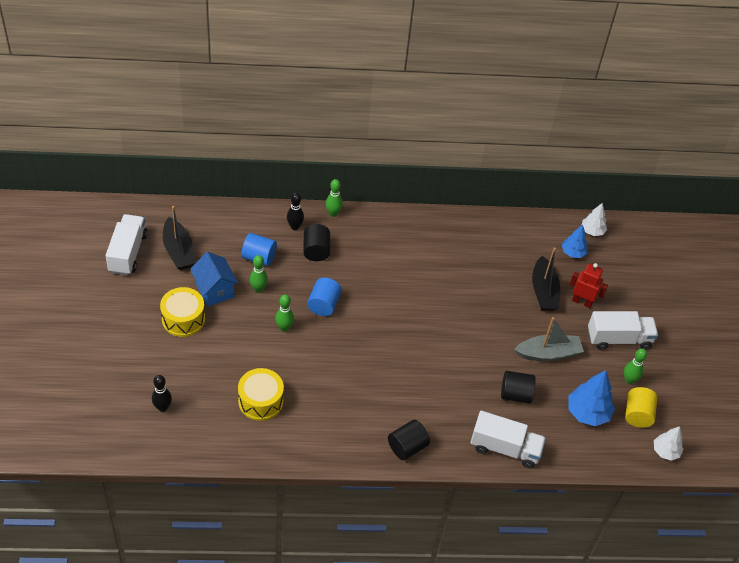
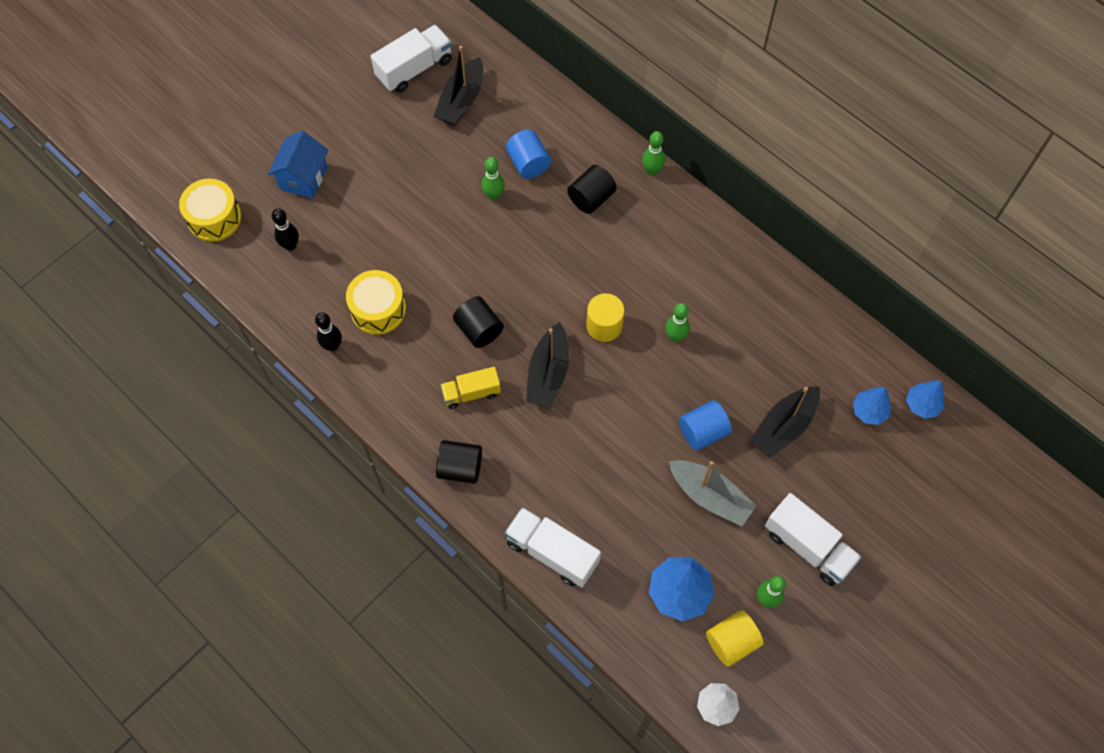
camera: 50 degrees right, 15 degrees up
(183, 319) = (395, 173): yellow drum -> yellow drum (214, 218)
(215, 290) = (452, 166): blue house -> blue house (303, 178)
(284, 328) = (475, 254): green bowling pin -> green bowling pin (675, 337)
(295, 227) = (597, 157): black bowling pin -> black bowling pin (332, 346)
(323, 305) = (537, 260): blue cylinder -> blue cylinder (703, 432)
(367, 403) = (471, 393): none -> yellow truck
(397, 359) = (548, 373): none -> black boat
(399, 311) = (604, 326): none -> yellow cylinder
(505, 448) = (552, 552): white truck -> white truck turned 150 degrees clockwise
(515, 394) = (625, 508): black cylinder -> black cylinder (479, 330)
(582, 302) = (814, 473): red robot -> none
(592, 231) = (922, 405): white tree -> blue tree

